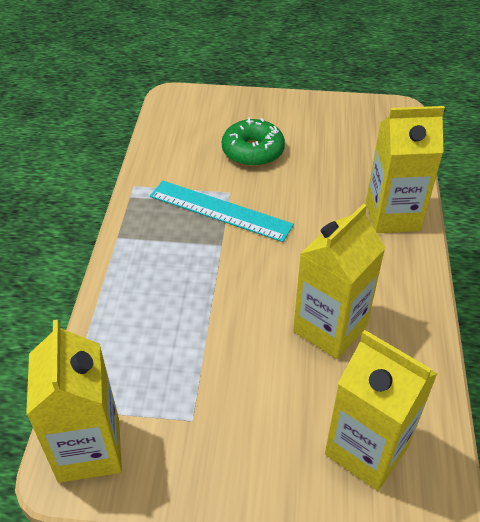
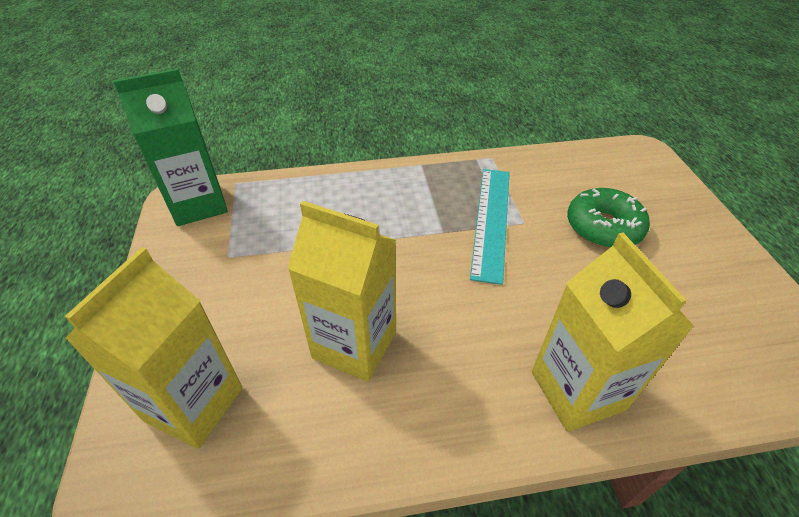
camera: 75 degrees right, 0 degrees up
(89, 449) = (199, 204): yellow carton -> green carton

